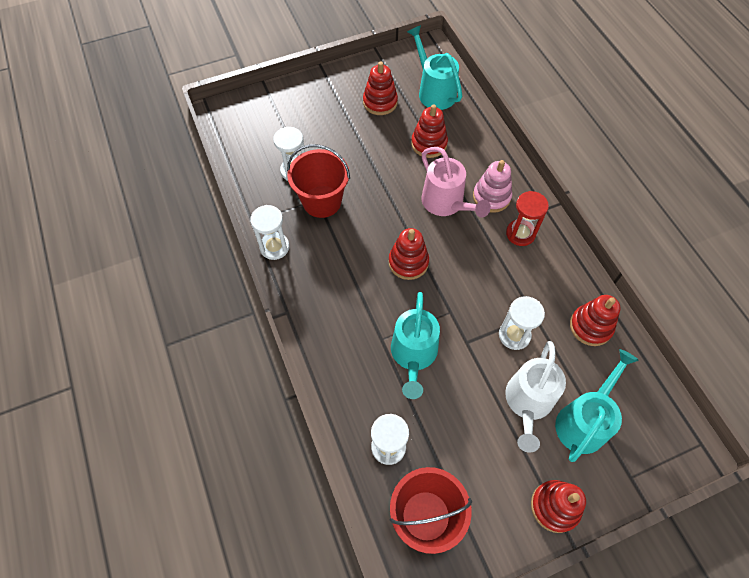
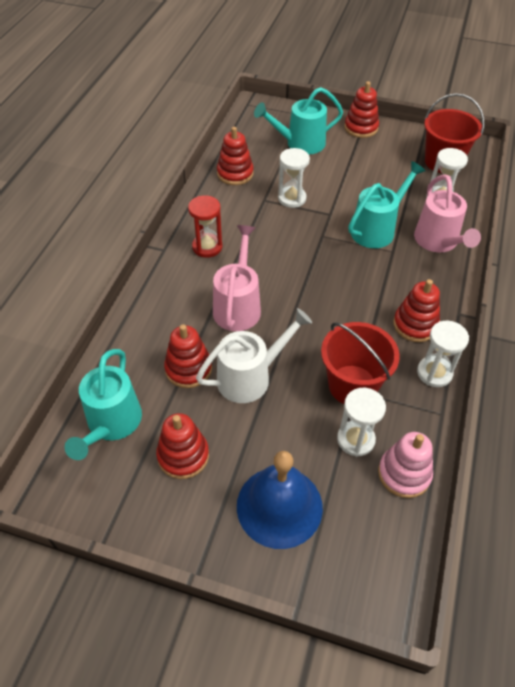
camera: 140 degrees left, 10 degrees down
(308, 113) = (279, 506): none -> blue bell
(351, 381) = (438, 242): none -> pink watering can
(408, 262) = (320, 284): red stacking toy -> red stacking toy (415, 325)
(491, 197) = (193, 285): pink stacking toy -> pink stacking toy (404, 474)
(528, 403) = (325, 167): white watering can -> white watering can (250, 377)

